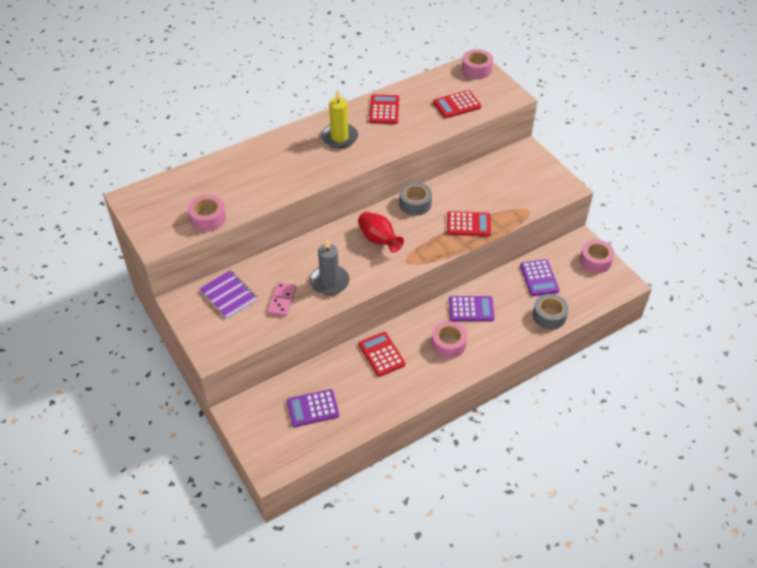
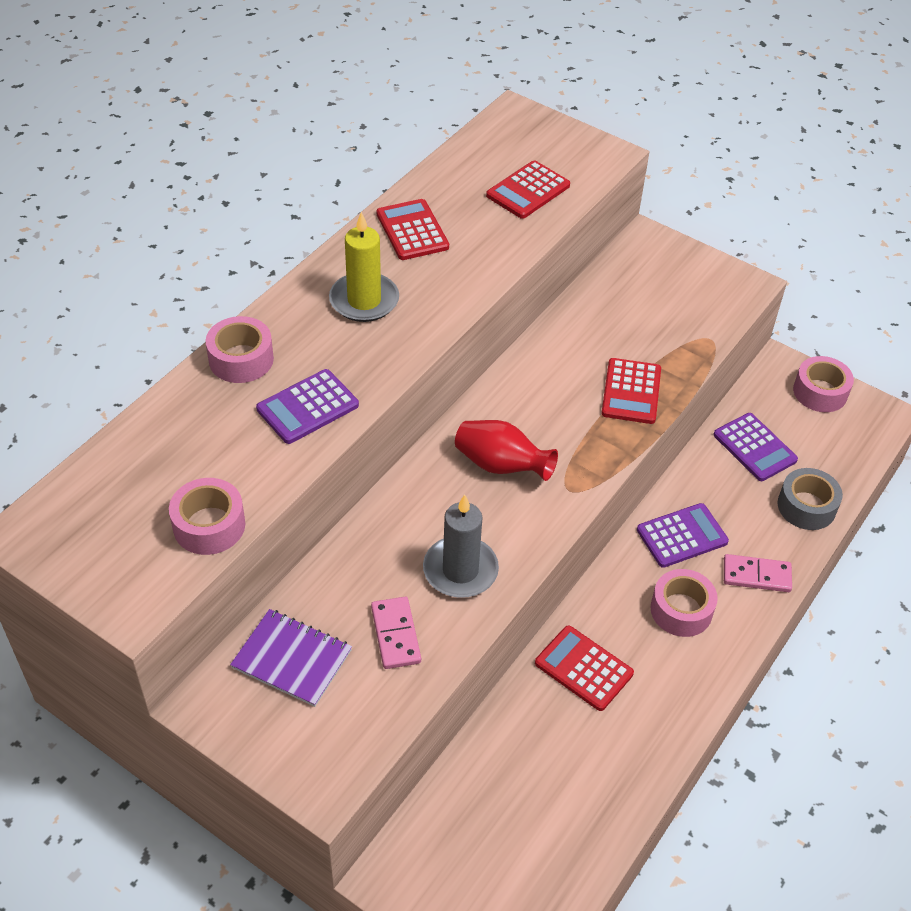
camera: 25 degrees left, 0 degrees up
(312, 408) = (522, 814): purple calculator -> purple calculator (307, 407)
(415, 203) = (523, 382): grey tape -> none
(468, 224) = (631, 392): red calculator -> red calculator turned 120 degrees clockwise
(476, 69) = (523, 123): pink tape -> pink tape (241, 359)
(499, 340) = (756, 575): none -> pink domino

